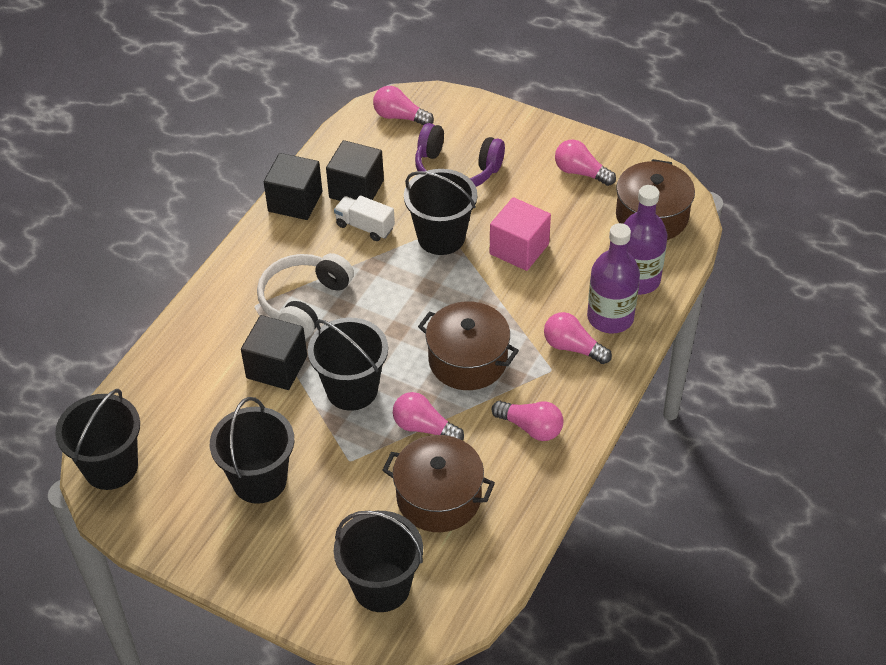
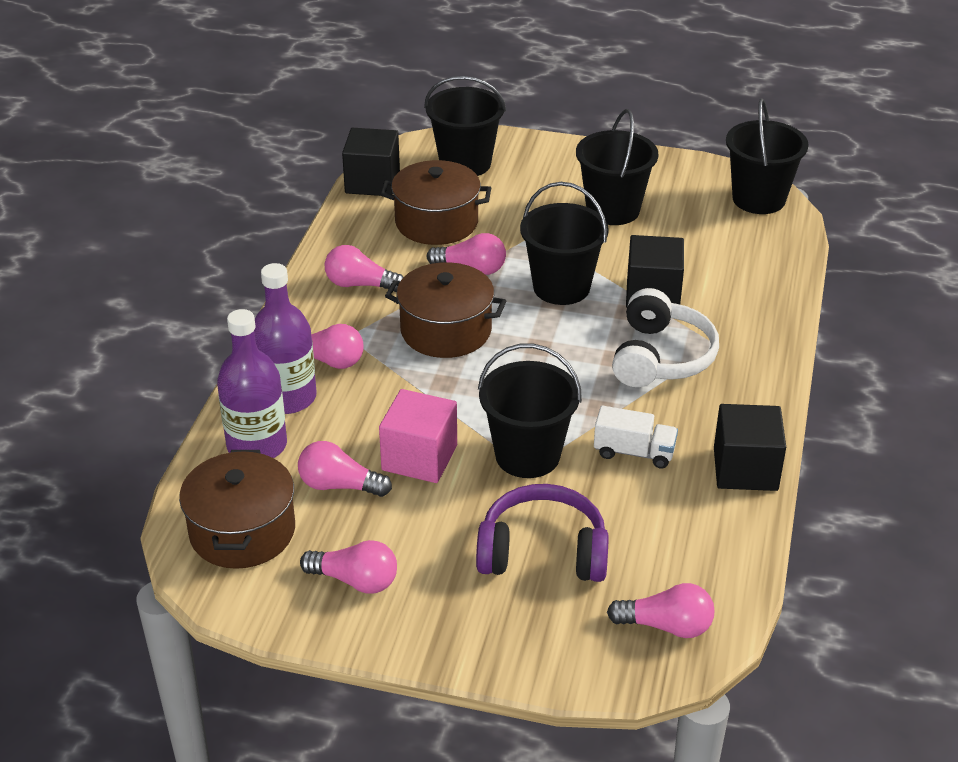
camera: 165 degrees right, 10 degrees down
(356, 189) = (672, 500): black cube -> black cube (372, 182)
(581, 238) = (339, 485): none -> pink light bulb

